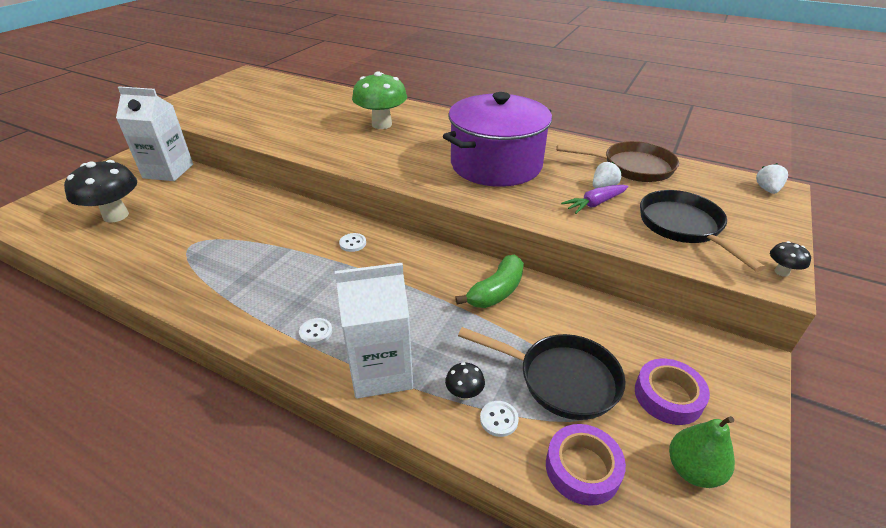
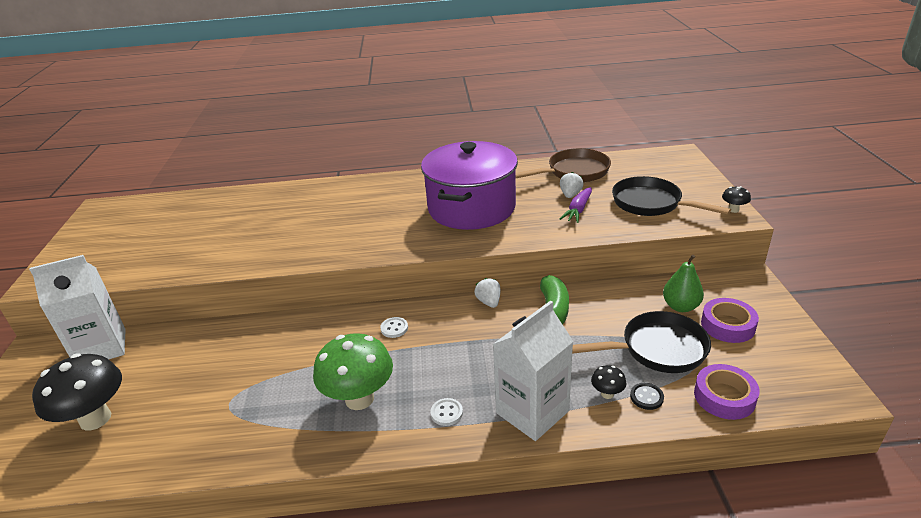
camera: 30 degrees left, 5 degrees down
(382, 124) = (327, 209): green mushroom -> green mushroom (359, 399)
(499, 419) = (646, 397): white button -> black button
(693, 470) = (780, 361): green pear -> green pear (680, 306)
(767, 189) = (674, 156): white strawberry -> white strawberry (489, 302)

